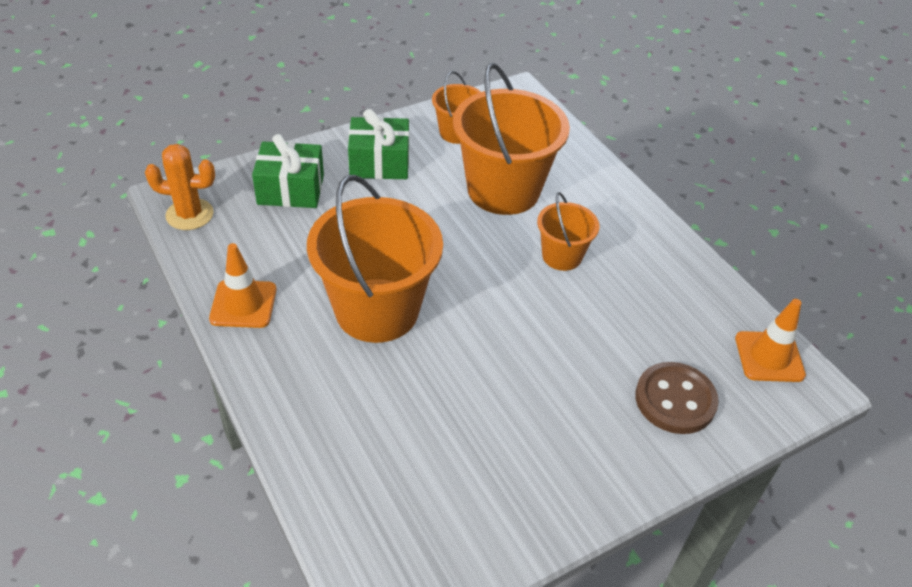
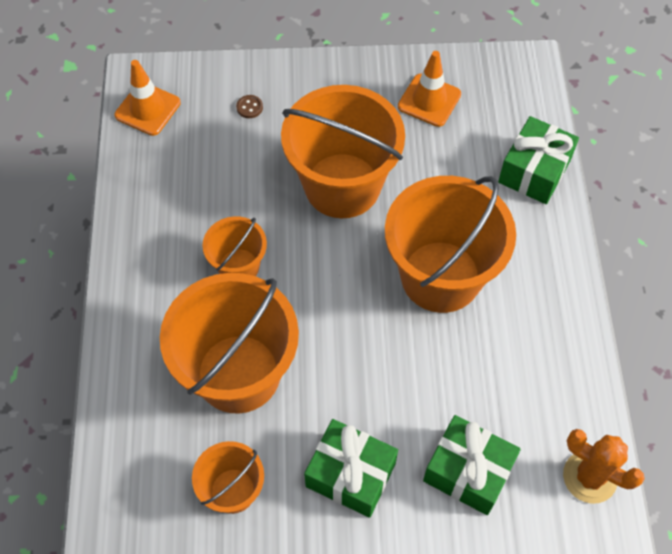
camera: 150 degrees left, 15 degrees up
(243, 304) = (559, 331): orange traffic cone -> orange traffic cone (429, 100)
(321, 452) = (534, 171): none -> green gift
(521, 356) = (342, 185): none -> orange bucket
(675, 400) = (249, 107): brown button -> brown button, size x0.40

